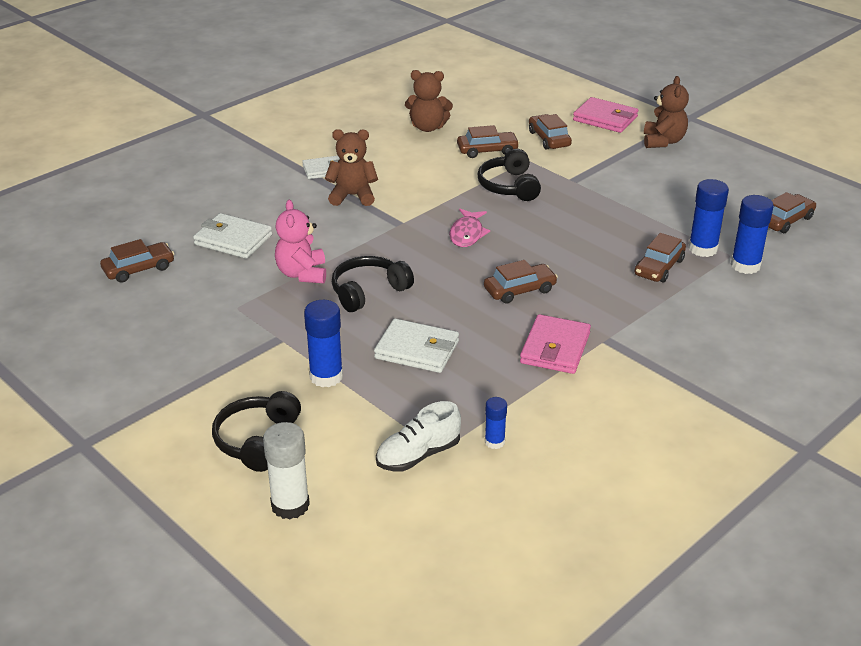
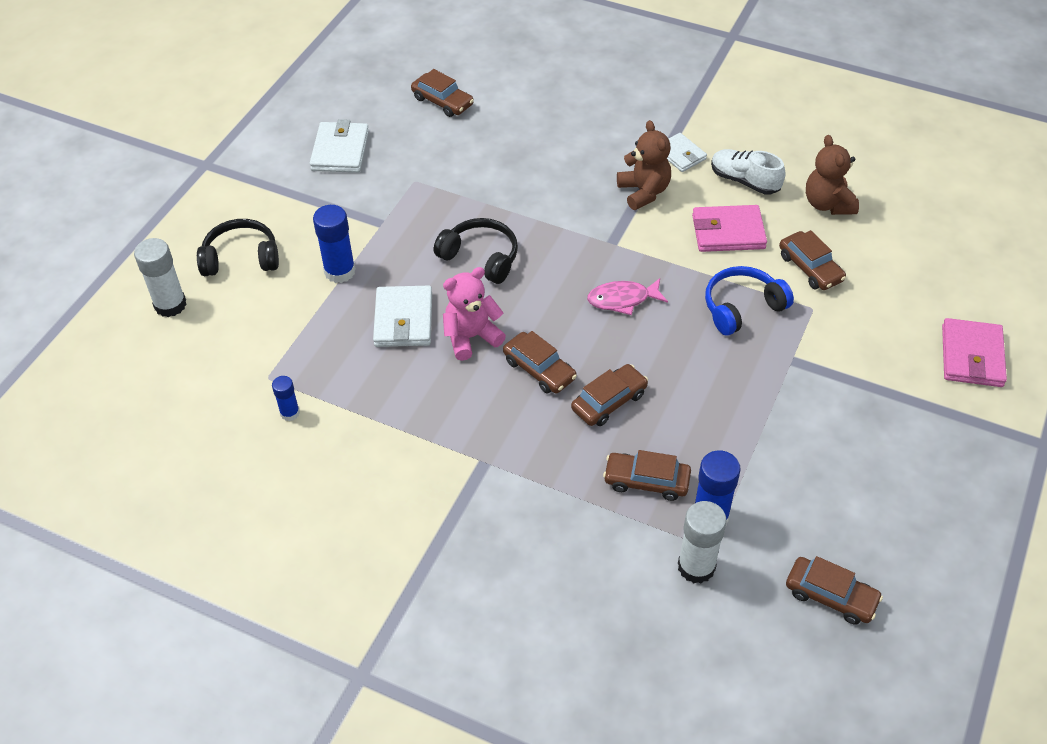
camera: 70 degrees right, 15 degrees up
(233, 240) = (518, 140): white wallet -> white wallet (340, 151)
(302, 274) = (487, 203): pink teddy bear -> pink teddy bear (471, 337)
(418, 455) = (255, 365): white shoe -> white shoe (744, 181)
(509, 186) = (742, 307): black headphones -> blue headphones
(549, 139) = (878, 315): brown car -> brown car (609, 401)
(555, 348) = (450, 423): pink wallet -> pink wallet (728, 232)
(663, 141) = (954, 428): brown teddy bear -> none
(745, 265) = (696, 567): blue glue stick -> white glue stick

